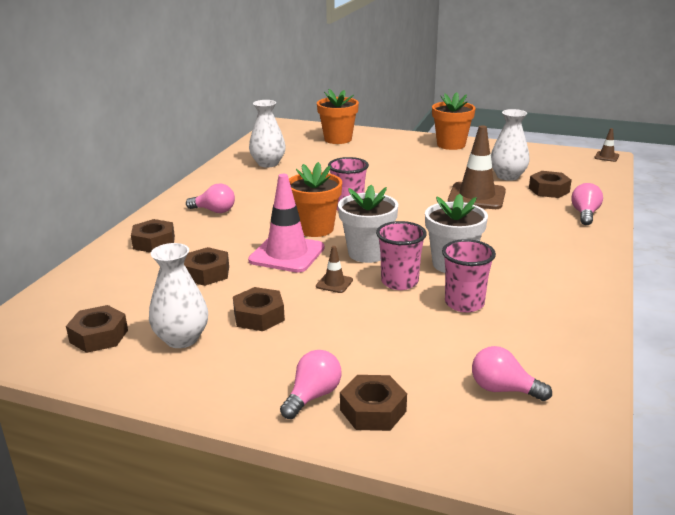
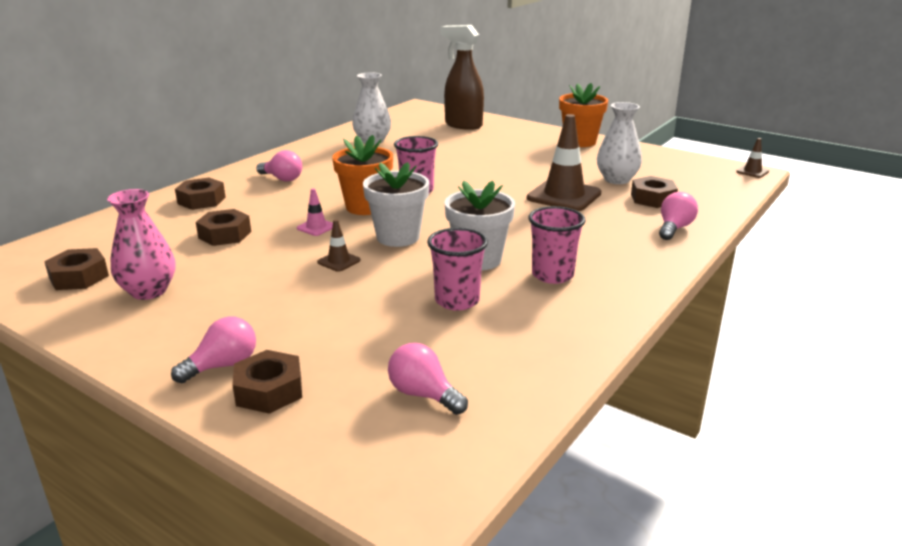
camera: 15 degrees right, 0 degrees up
(181, 339) = (149, 291): white vase -> pink vase
(259, 316) = (238, 281): brown nut -> none
(287, 254) = (316, 227): pink traffic cone -> pink traffic cone, size x0.46
(338, 139) = (463, 125): orange flower pot -> brown spray bottle
(399, 282) = (406, 269): pink cup -> pink cup (552, 275)

